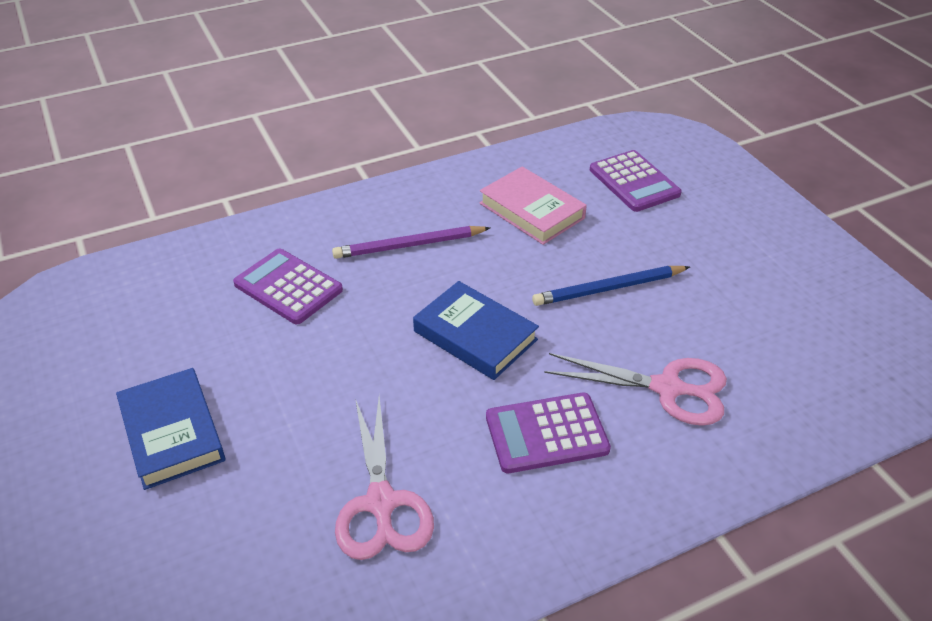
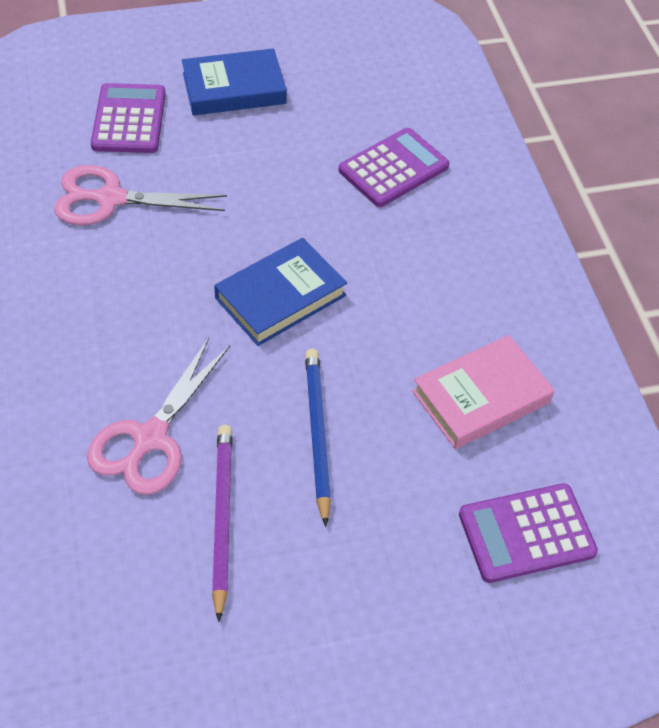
camera: 100 degrees right, 10 degrees up
(409, 246) = (437, 269): purple pencil -> purple pencil (221, 518)
(546, 434) = (134, 322): purple calculator -> purple calculator (129, 119)

